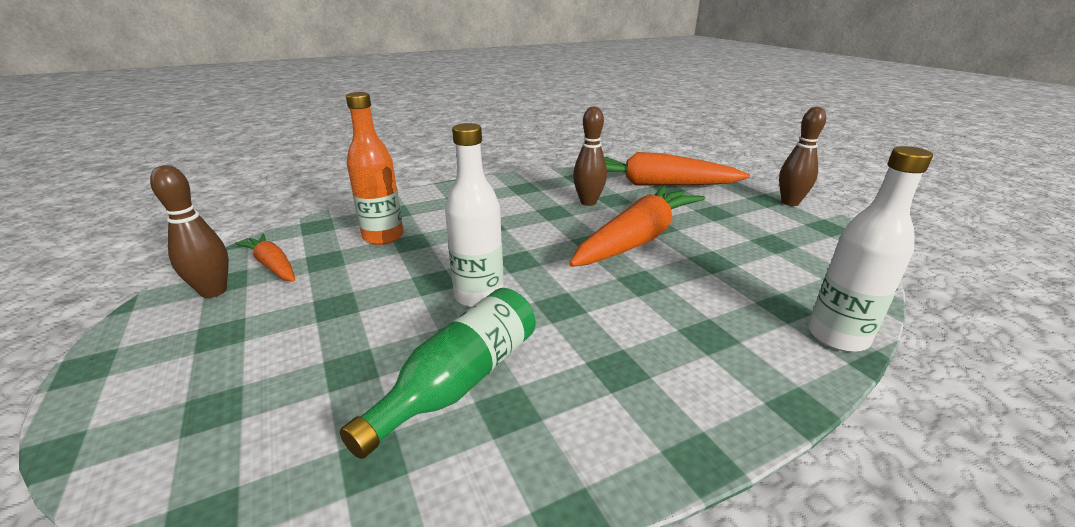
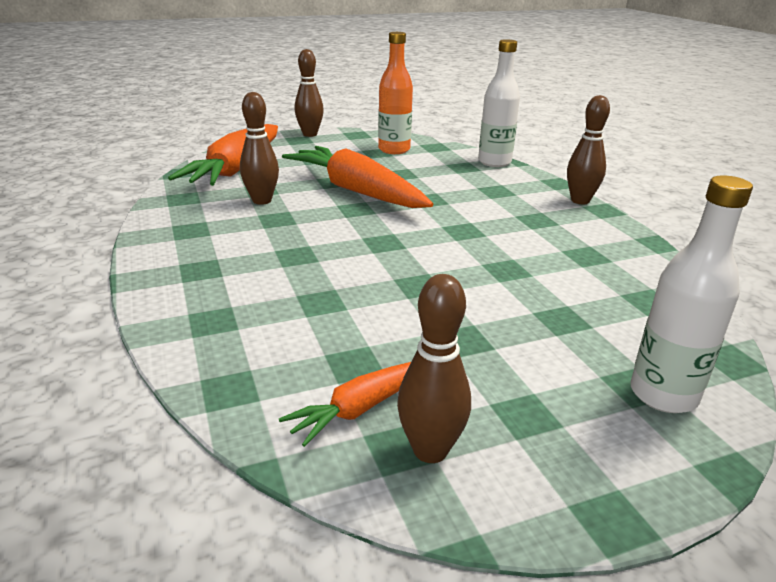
camera: 85 degrees left, 0 degrees up
(383, 237) = (299, 322): orange bottle -> orange bottle (394, 150)
(460, 381) = (565, 271): green bottle -> none
(479, 296) = (448, 262): white bottle -> white bottle (663, 395)
(726, 429) = (580, 201): none -> brown bowling pin

